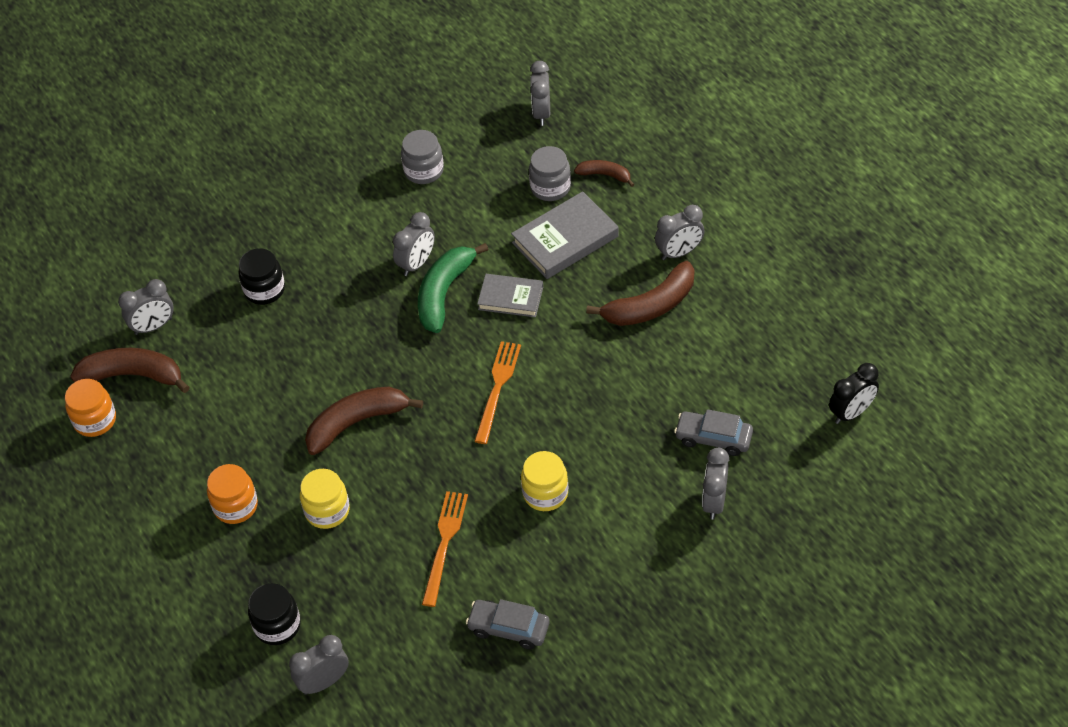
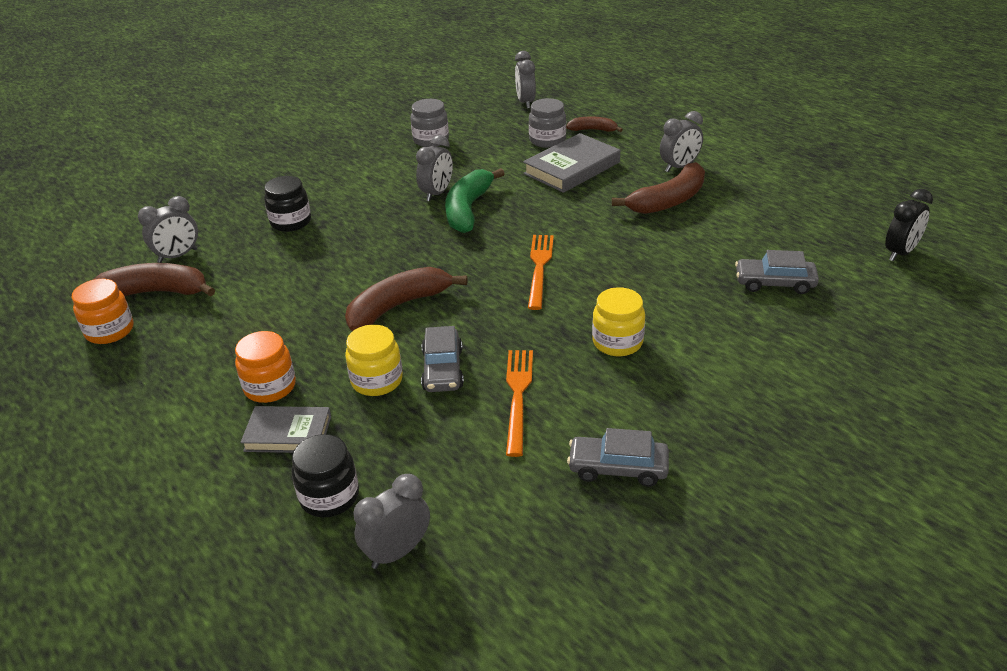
camera: 10 degrees left, 15 degrees down
(385, 505) = (442, 369): none -> grey car
(510, 298) = (533, 207): grey book -> grey book (288, 433)
(714, 502) = (801, 331): grey clock -> none

